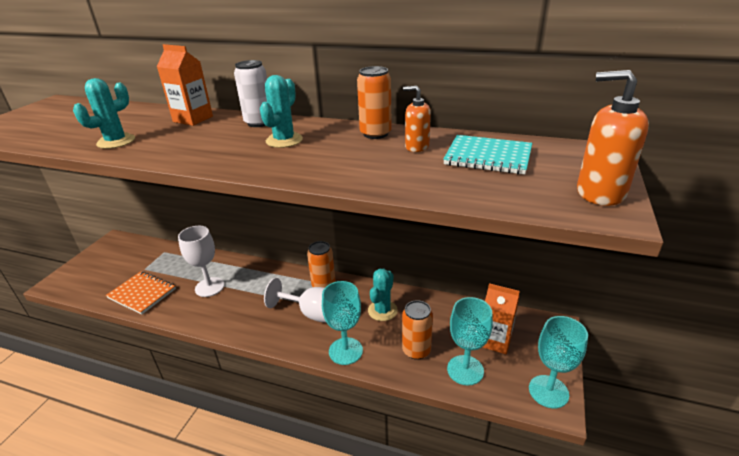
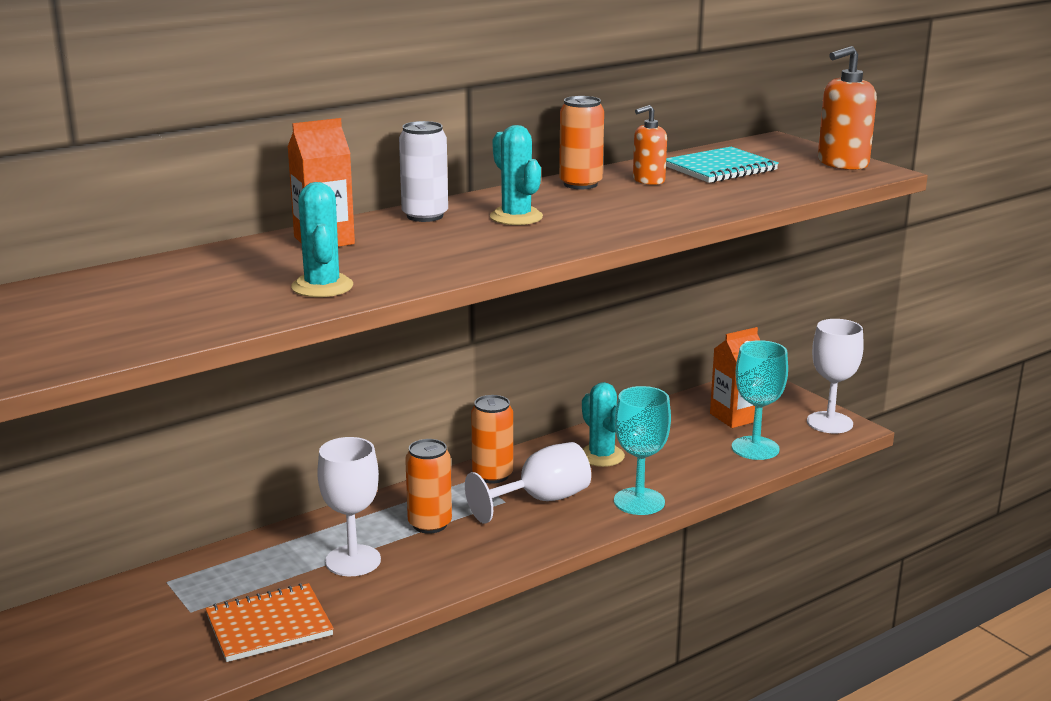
camera: 55 degrees left, 10 degrees down
(416, 350) = (694, 461): orange can -> orange can (430, 524)
(548, 391) = (829, 423): turquoise goblet -> white goblet

